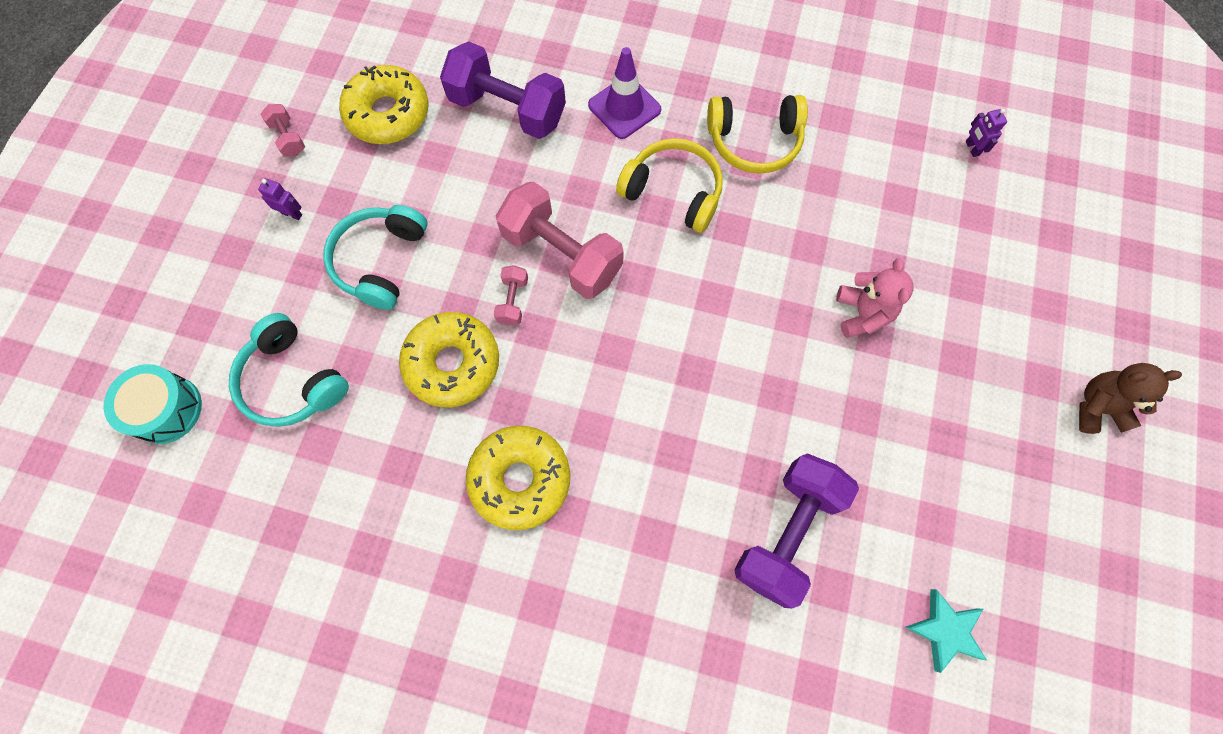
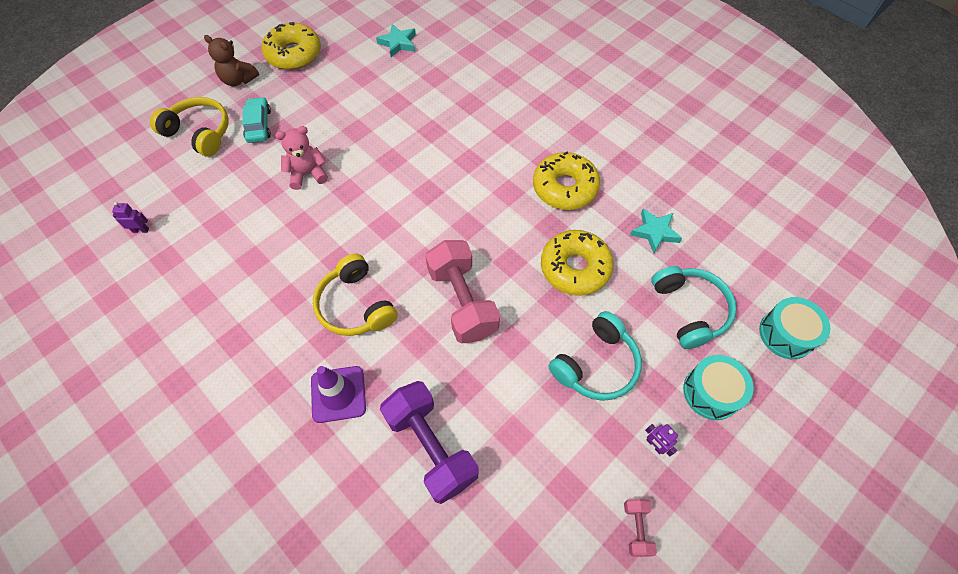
camera: 150 degrees left, 10 degrees down
(244, 294) = (711, 392): none -> turquoise drum
(369, 472) = (655, 232): none -> turquoise star
(388, 114) = (535, 503): yellow donut -> yellow donut (294, 54)
(513, 301) = (514, 287): pink dumbbell -> none
(754, 142) = (270, 312): yellow headphones -> yellow headphones (199, 133)
(787, 532) = (438, 103): purple dumbbell -> none
(862, 313) = (307, 174): pink teddy bear -> pink teddy bear turned 45 degrees clockwise
(972, 148) = (141, 230): purple robot -> purple robot turned 105 degrees counterclockwise
(992, 349) = (259, 125): none -> turquoise car

